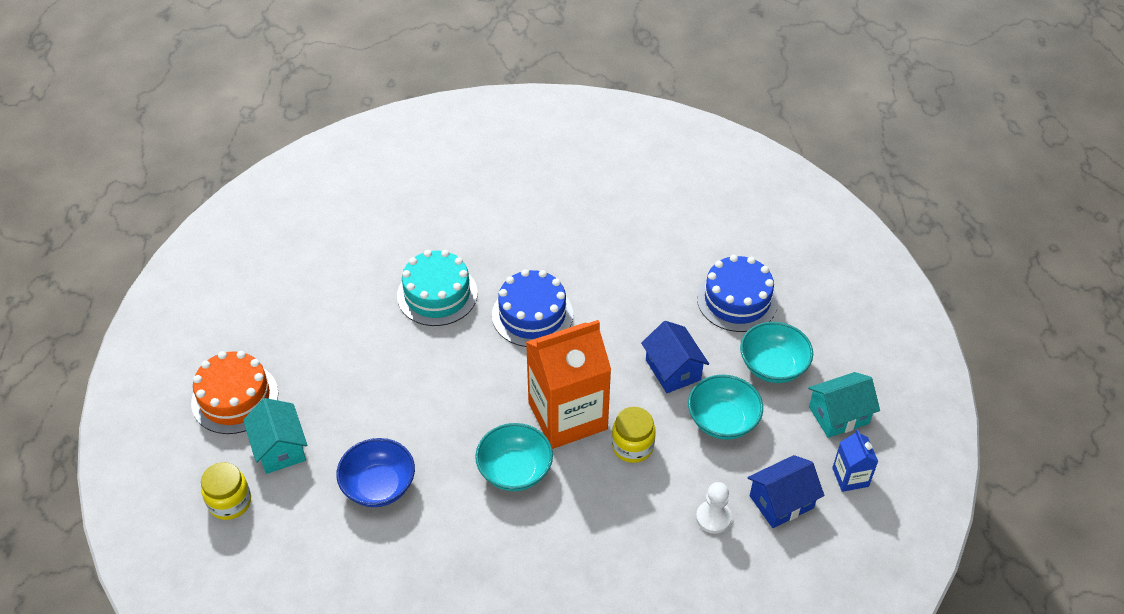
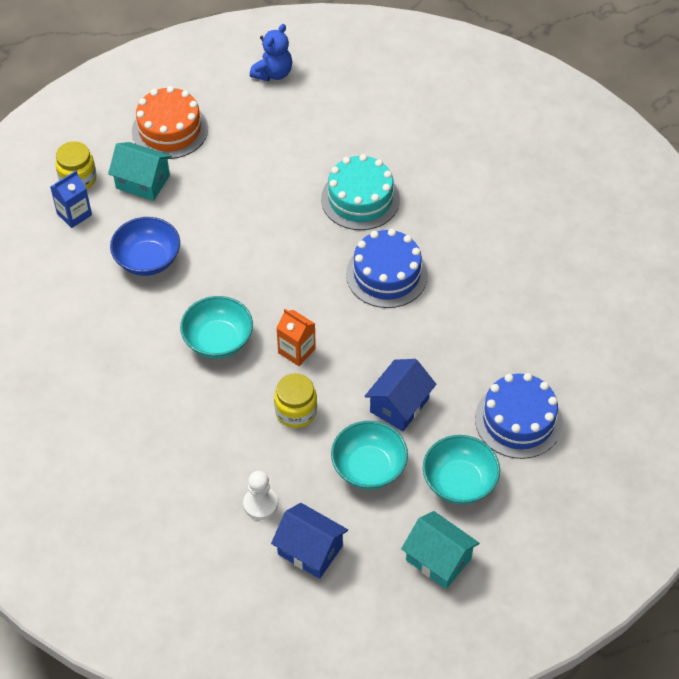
camera: 60 degrees right, 5 degrees up
(239, 288) = (273, 73): none -> blue teddy bear
(280, 448) = (142, 182): turquoise house -> turquoise house turned 75 degrees clockwise
(567, 416) = (296, 350): orange carton -> orange carton, size x0.45
(850, 477) = (373, 596): blue carton -> blue carton (74, 214)

